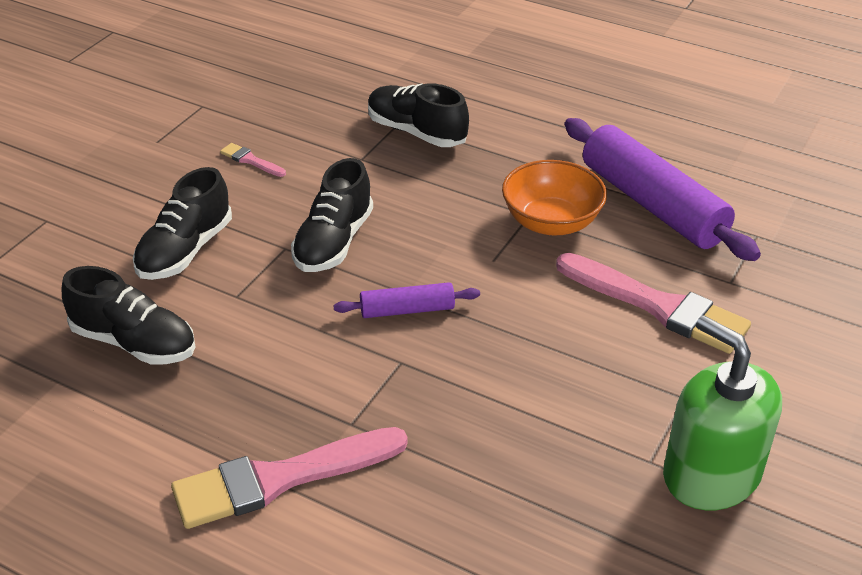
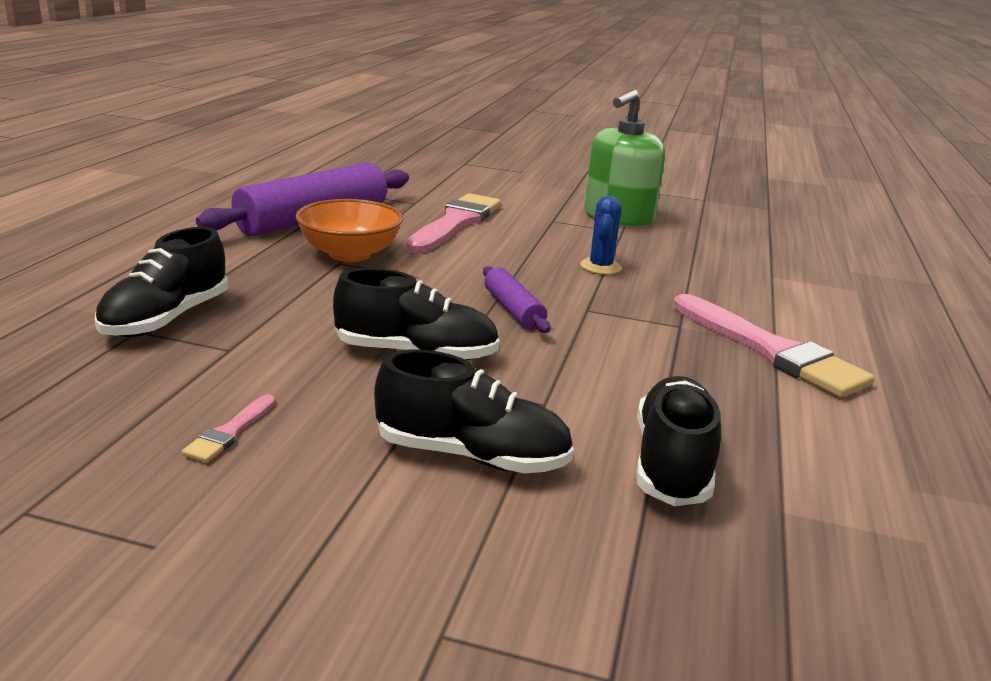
camera: 105 degrees left, 15 degrees down
(516, 403) = (600, 267): none -> blue cactus

